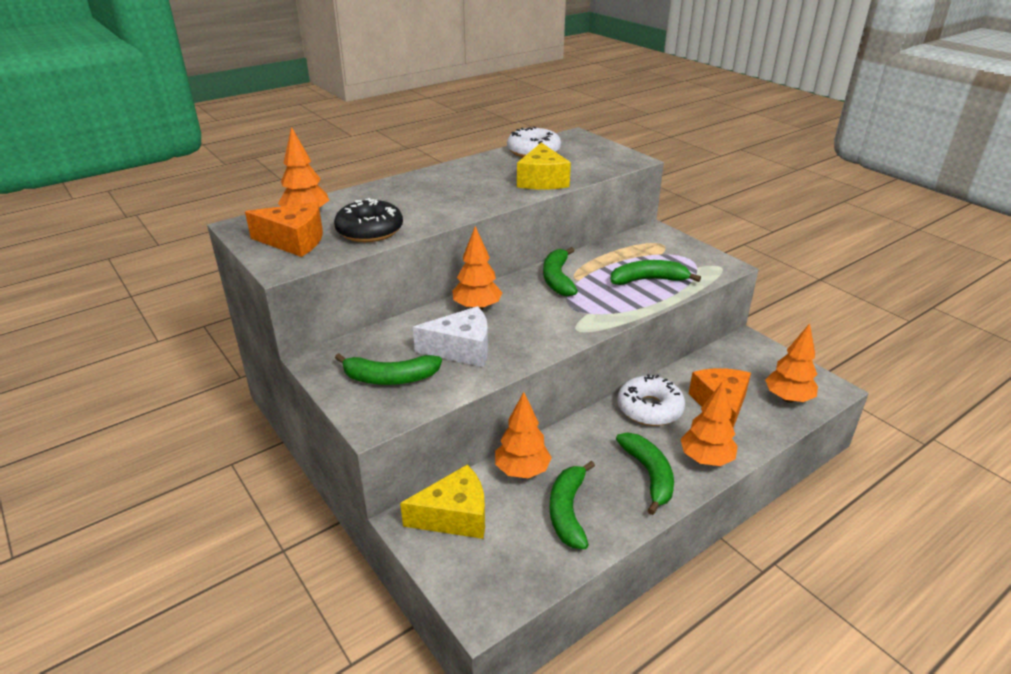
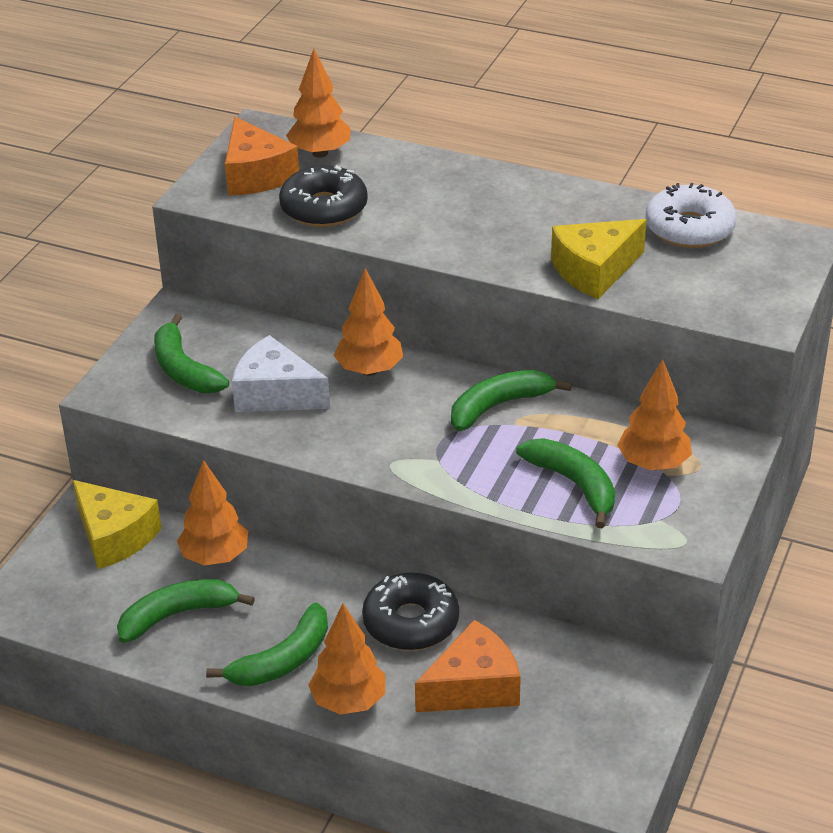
camera: 60 degrees right, 5 degrees up
(461, 349) = (275, 394): white cheese -> white cheese turned 150 degrees clockwise
(649, 408) = (411, 622): white donut -> black donut
(788, 398) = (547, 751): orange tree -> orange tree (653, 464)

